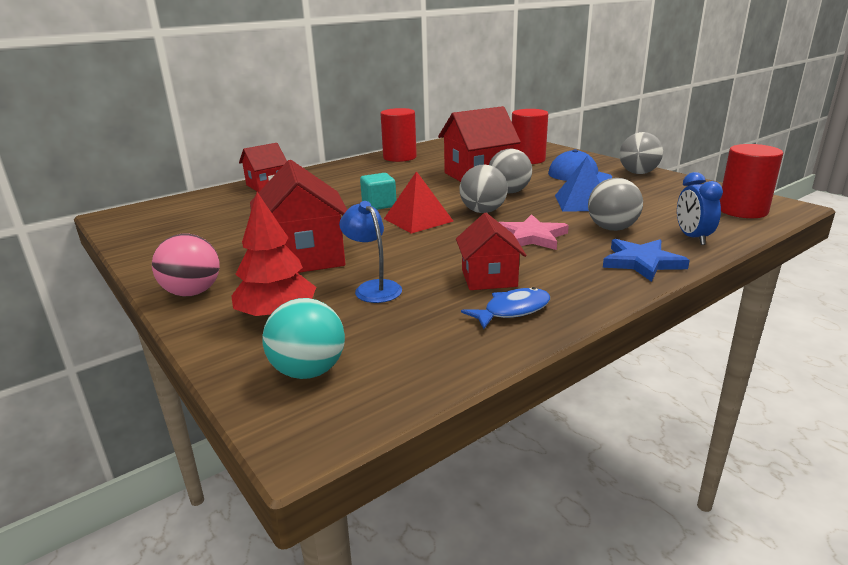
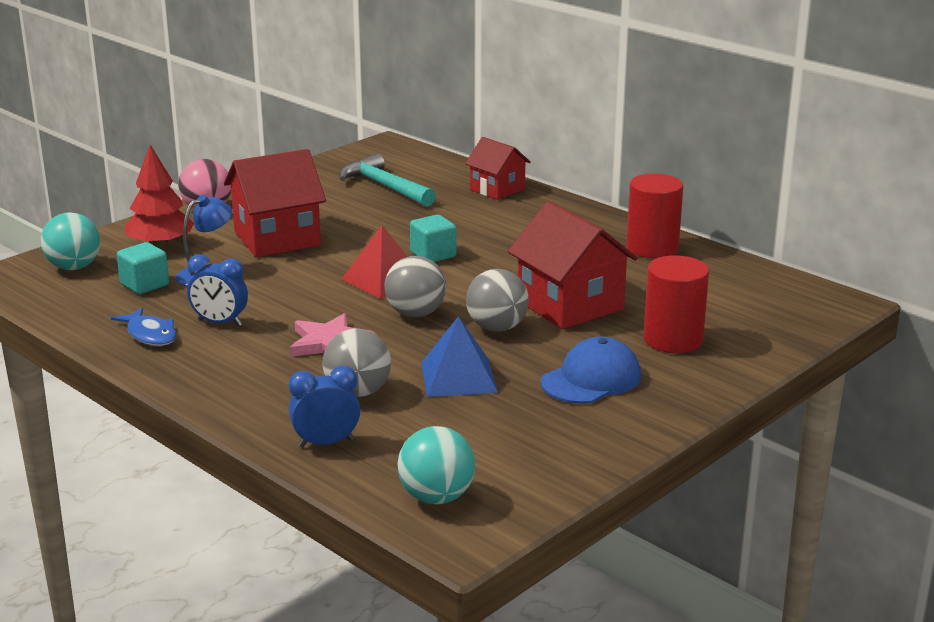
camera: 80 degrees right, 0 degrees up
(220, 217) = (385, 187): none -> turquoise hammer
(385, 319) = (145, 285): none -> turquoise cube
(489, 278) = (220, 323): red house -> blue clock
(638, 173) = (621, 430): grey ball -> none
(642, 262) = (251, 403): blue star -> none
(742, 210) = (436, 497): red cylinder -> turquoise ball

